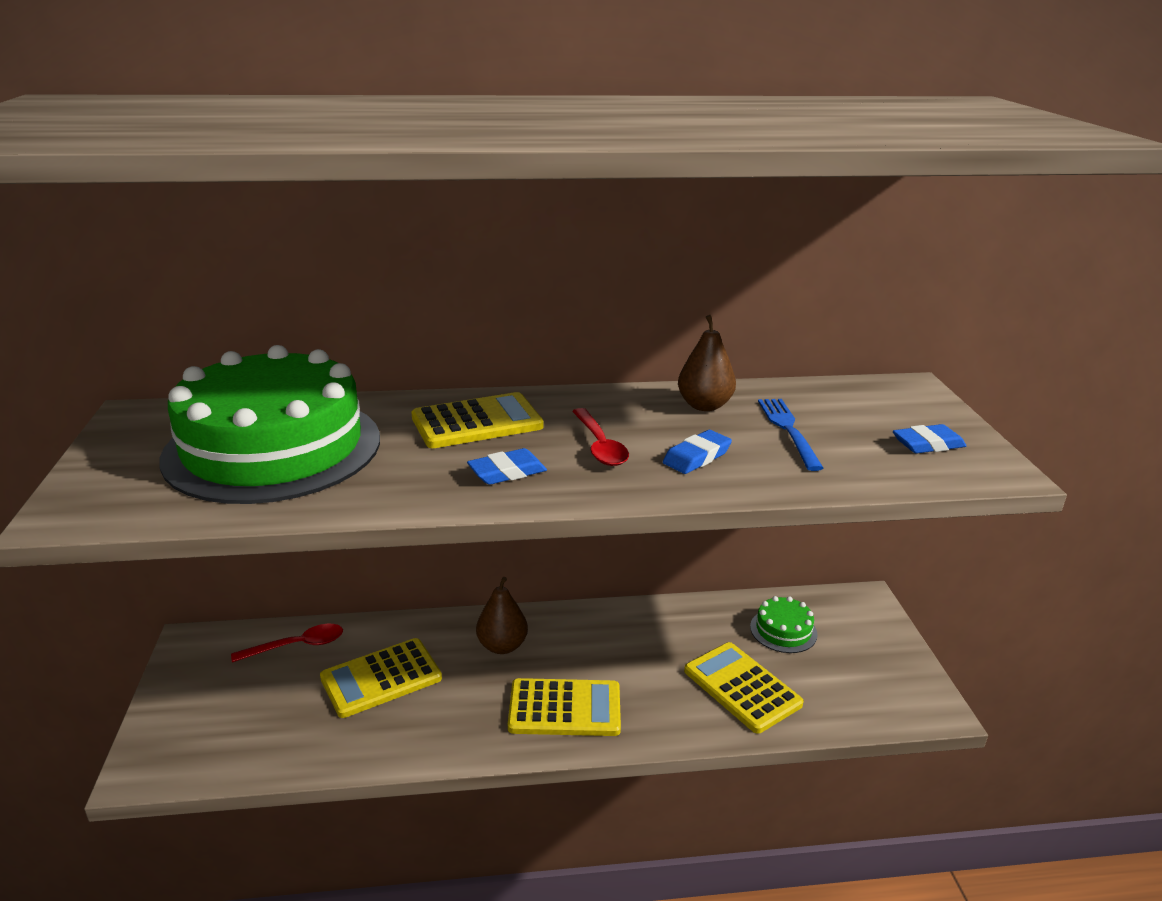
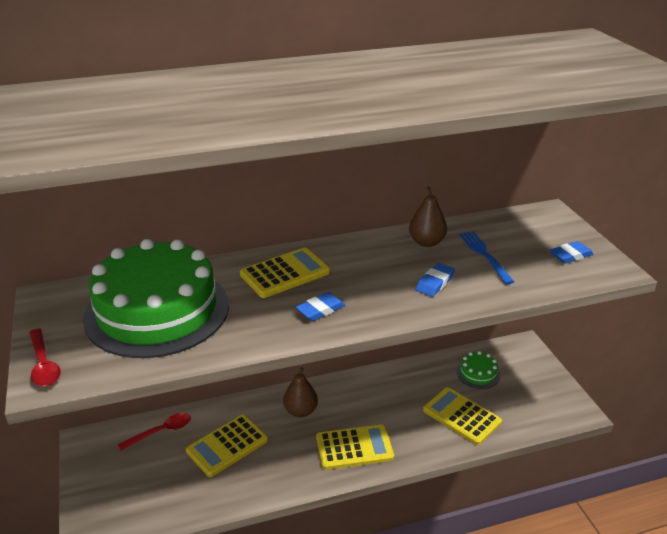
camera: 10 degrees left, 5 degrees up
(600, 446) = (371, 282): red spoon -> red spoon (44, 365)

